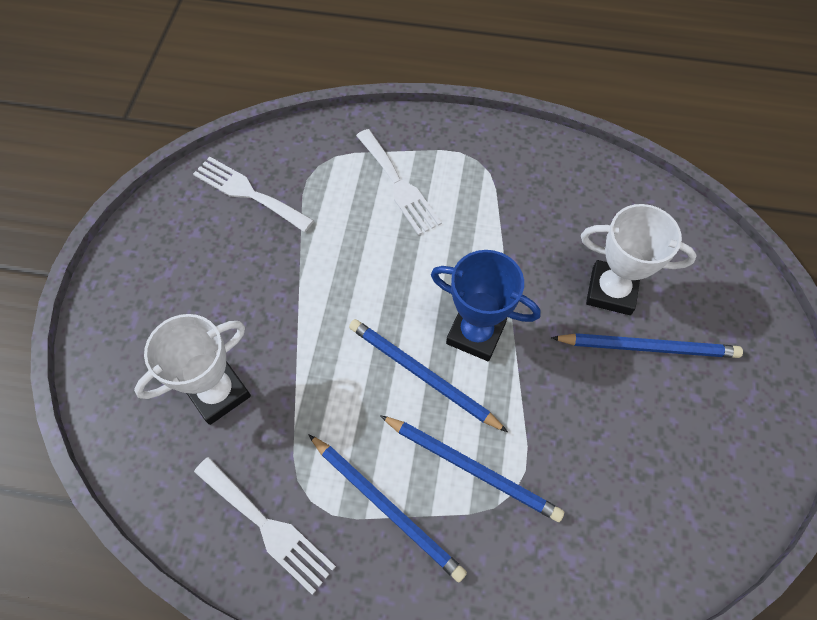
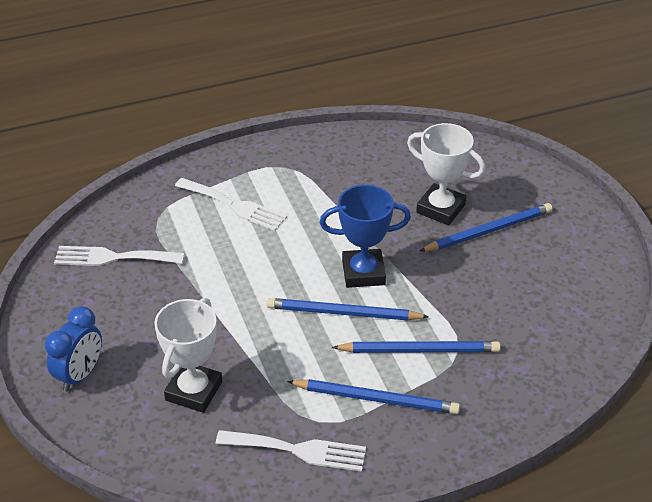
camera: 30 degrees left, 20 degrees down
(132, 315) = (80, 375): none -> blue clock
(611, 291) = (440, 209): white trophy -> white trophy turned 45 degrees clockwise

